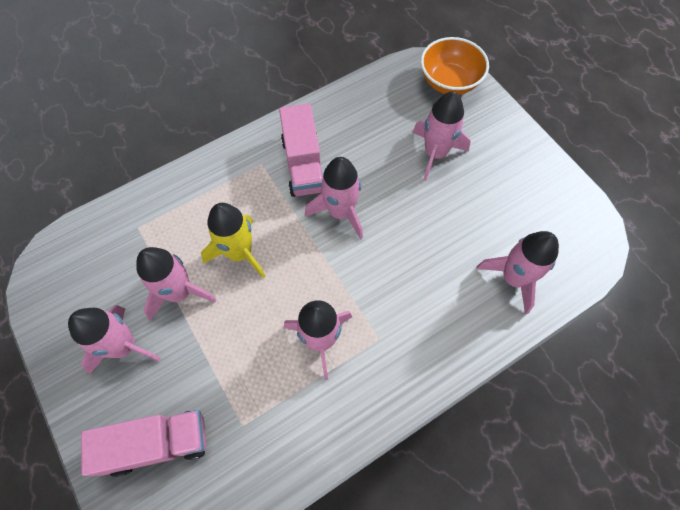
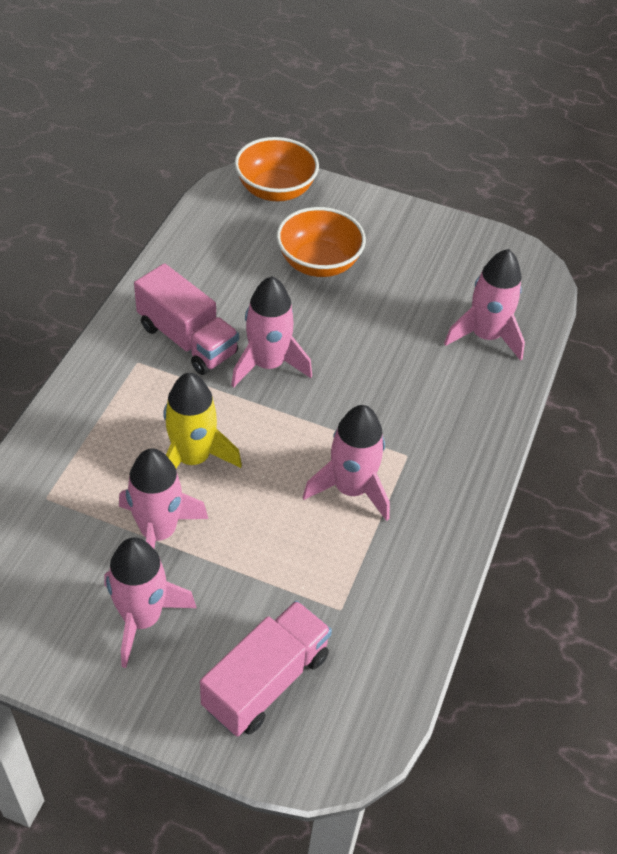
camera: 40 degrees left, 15 degrees down
(435, 153) = (318, 263): pink rocket -> orange bowl

